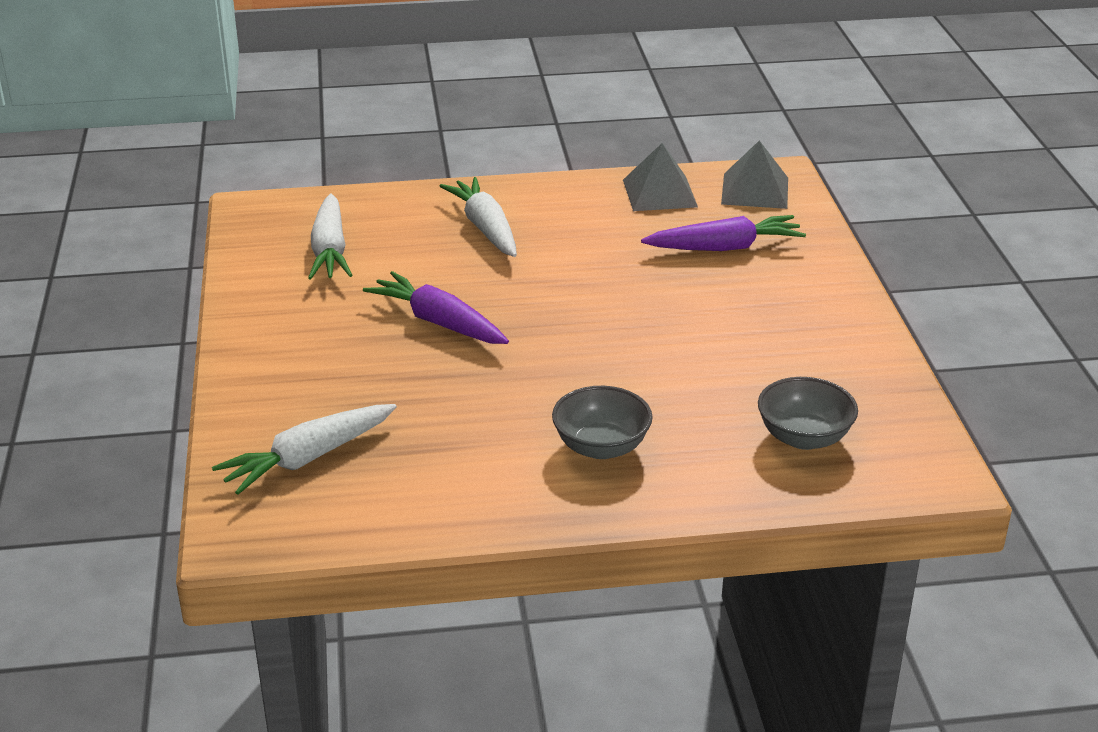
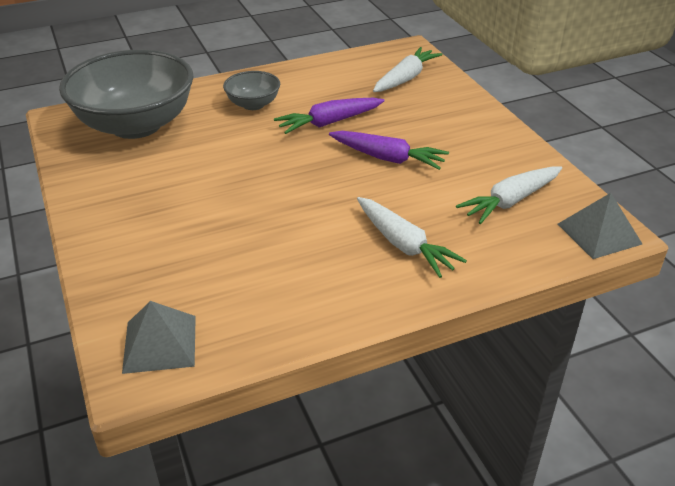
camera: 165 degrees right, 5 degrees up
(330, 250) = (510, 201): white carrot -> white carrot turned 105 degrees counterclockwise
(659, 193) = (259, 320): grey pyramid -> grey pyramid (599, 234)
(724, 247) = (189, 260): purple carrot -> purple carrot (329, 123)
(804, 437) = (136, 125): grey bowl -> grey bowl, size x2.16

